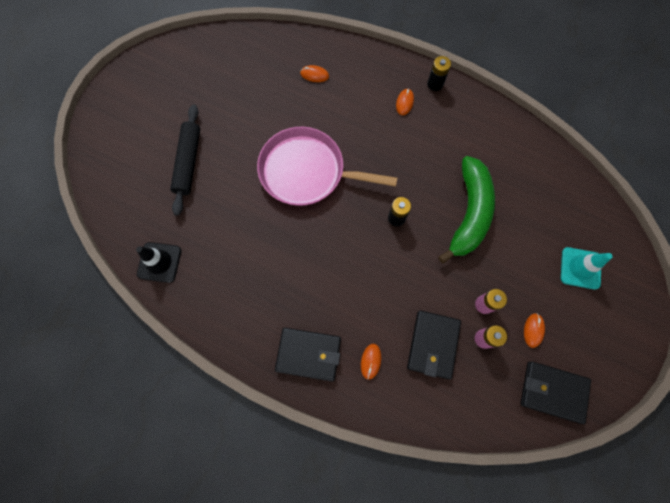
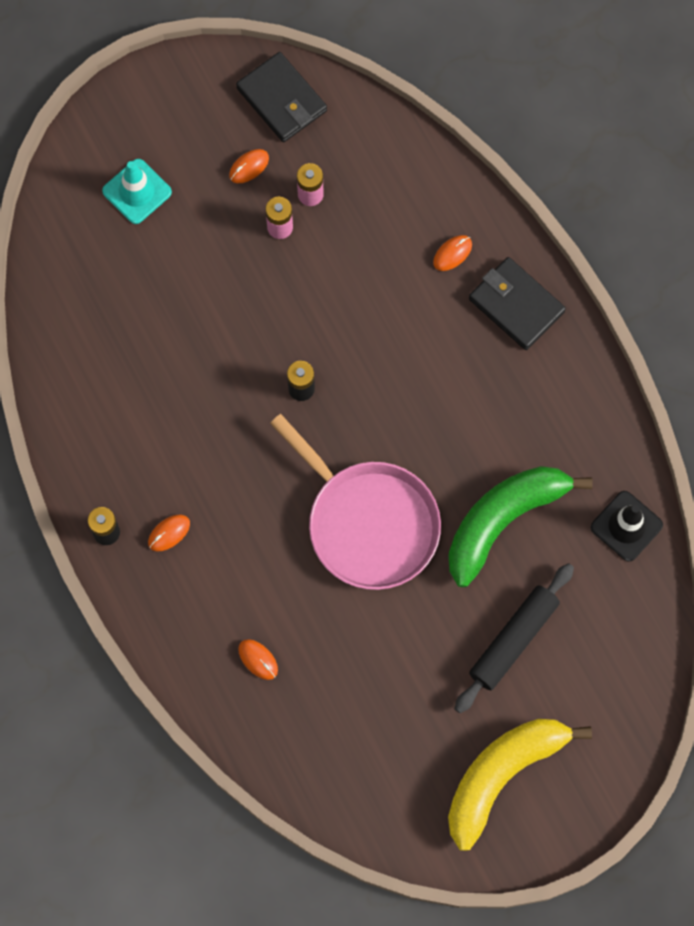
camera: 145 degrees left, 0 degrees up
(155, 97) = (502, 775): none -> yellow banana
(433, 344) = (371, 225): black wallet -> none
(469, 213) = (209, 336): green banana -> green banana (503, 520)

